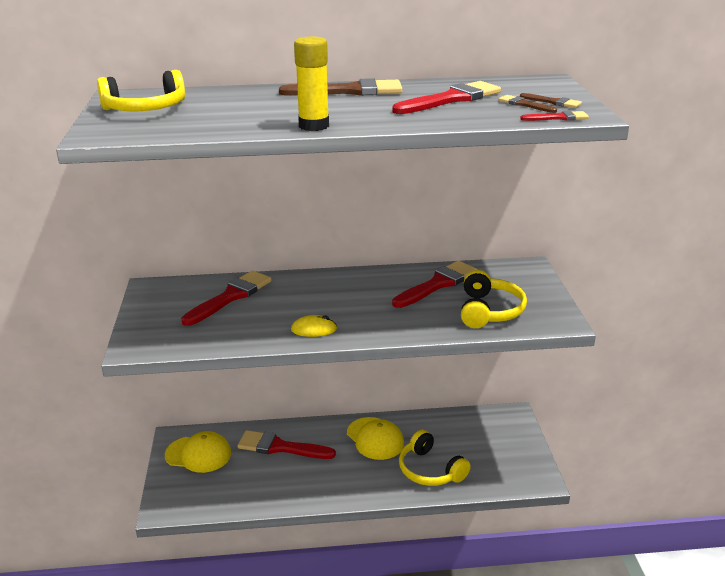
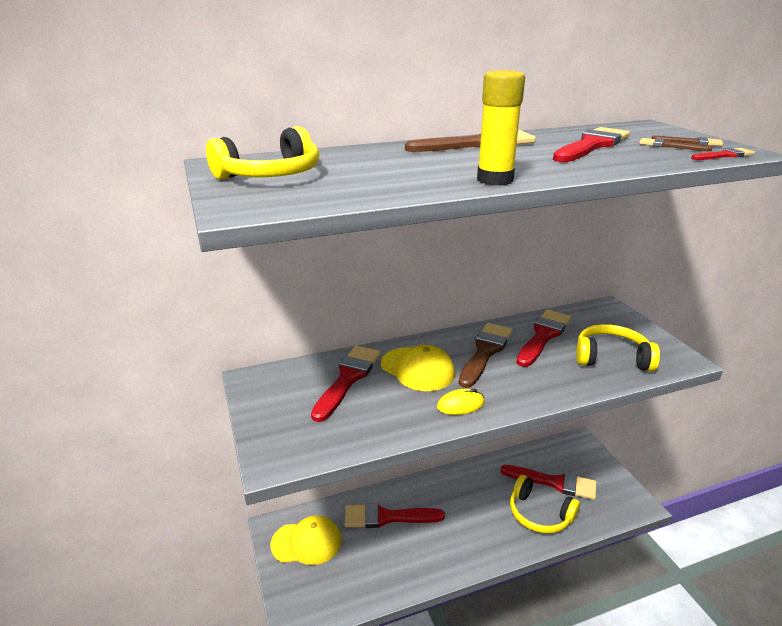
camera: 15 degrees left, 0 degrees up
(370, 291) = (485, 352): none -> brown brush
(375, 438) = (472, 489): yellow cap -> yellow cap (417, 369)
(462, 446) = (554, 482): none -> red brush
(489, 311) = (611, 358): yellow headphones -> yellow headphones turned 75 degrees counterclockwise

